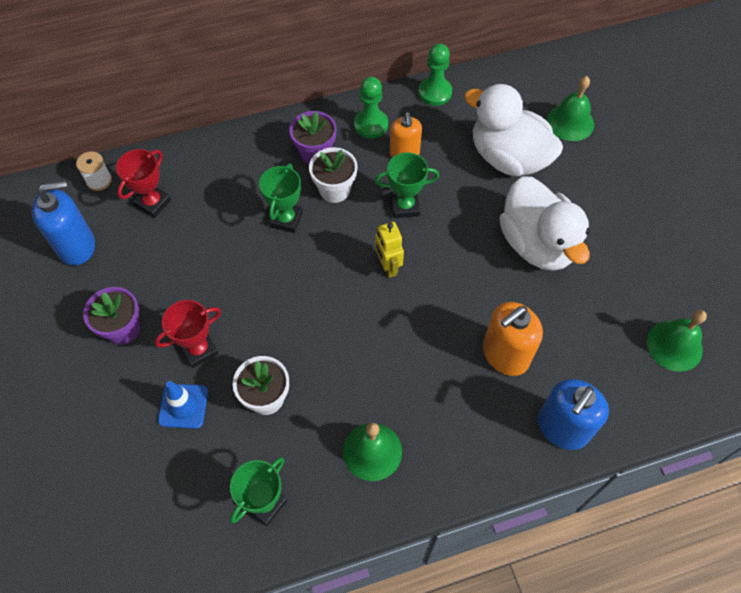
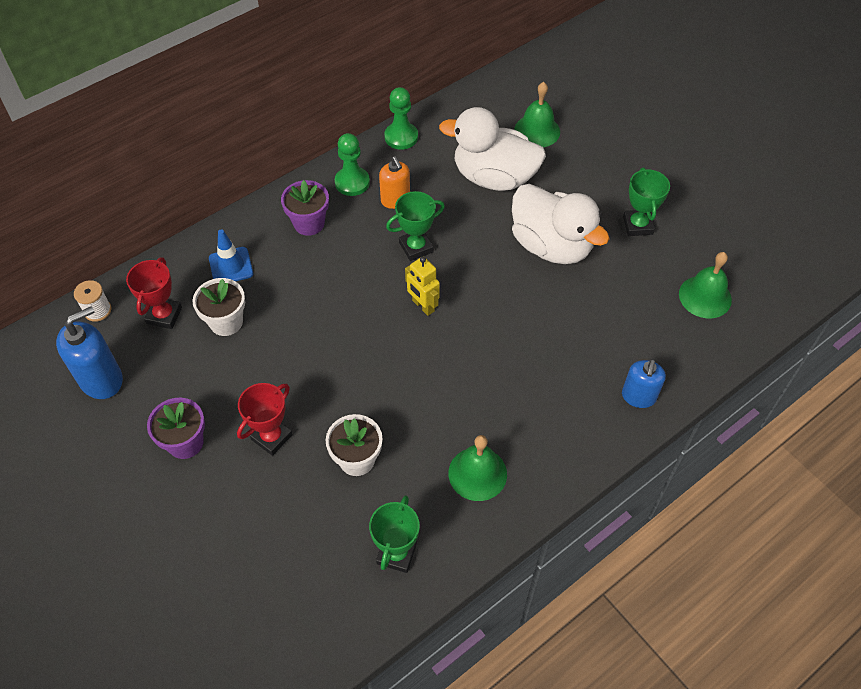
camera: 20 degrees left, 5 degrees down
(183, 406) = (278, 493): blue traffic cone -> blue traffic cone (231, 266)
(286, 219) = (306, 292): green trophy -> green trophy (637, 225)
(334, 190) = (342, 251): white flower pot -> white flower pot (226, 322)
(505, 355) = (563, 350): orange soap dispenser -> none
(562, 428) = (638, 396): blue soap dispenser -> blue soap dispenser, size x0.66

